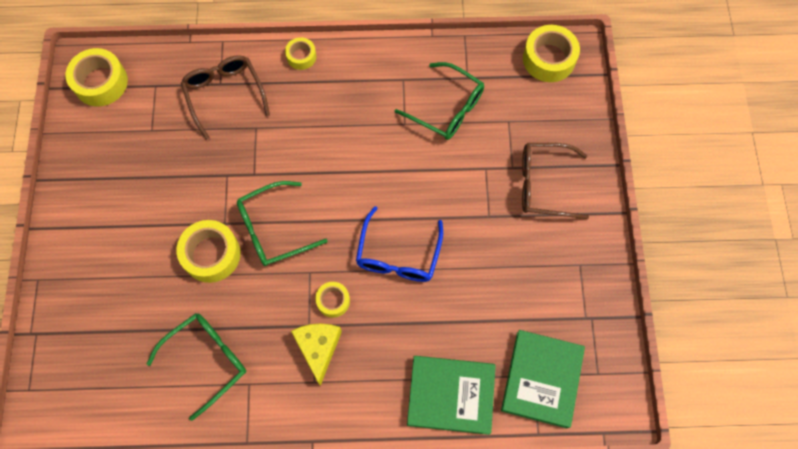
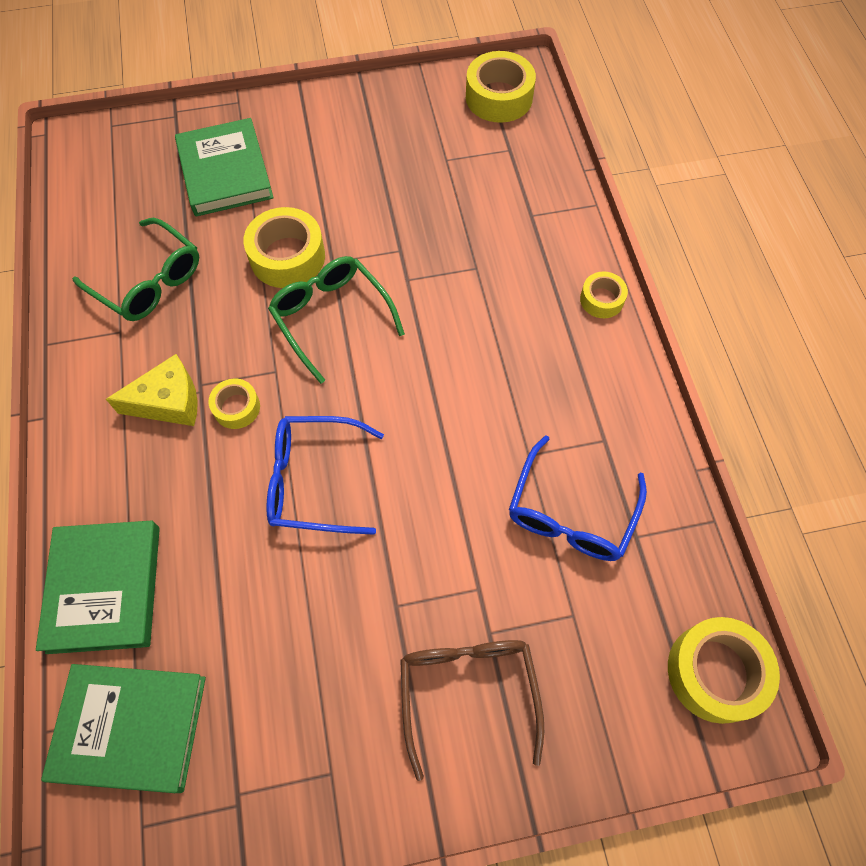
camera: 80 degrees right, 5 degrees down
(113, 295) = (225, 172): none -> green book
(224, 94) = (516, 223): brown glasses -> none
(447, 108) = (571, 513): green glasses -> blue glasses

